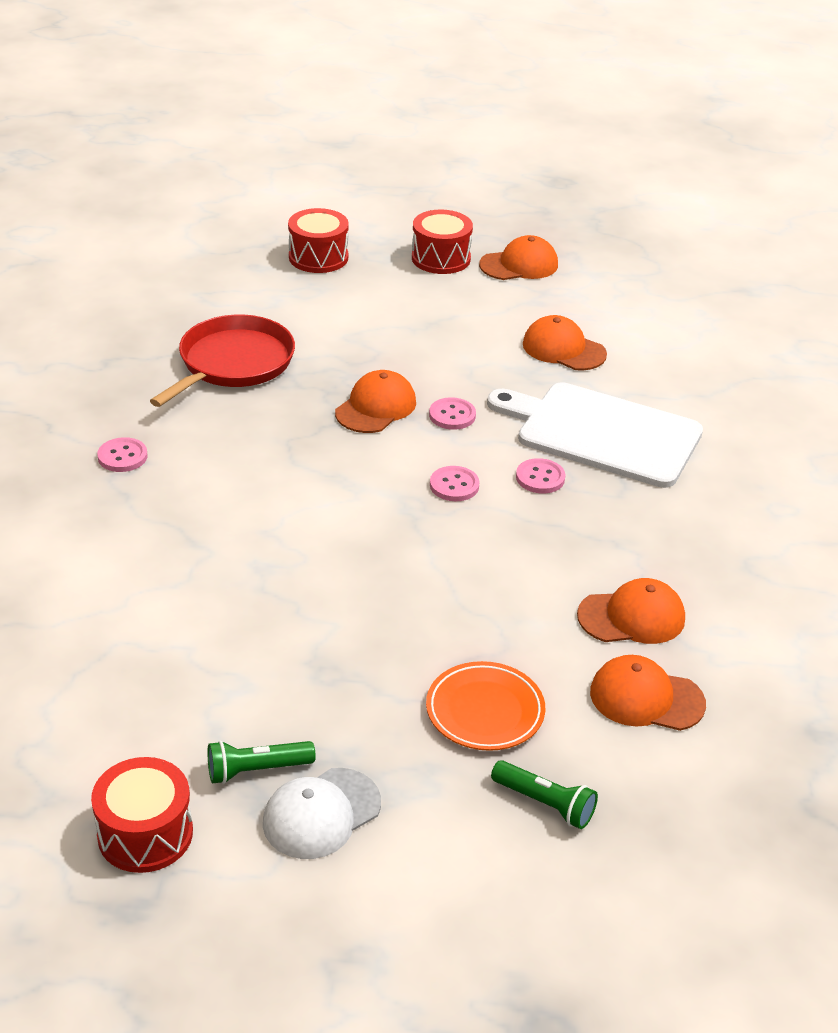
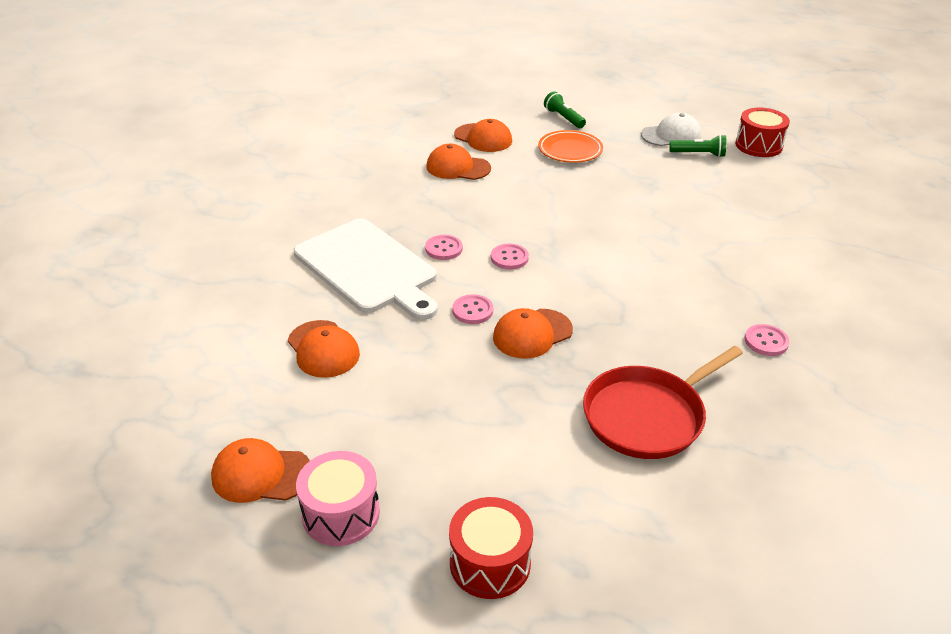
camera: 155 degrees left, 0 degrees up
(441, 258) = (341, 513): red drum -> pink drum

